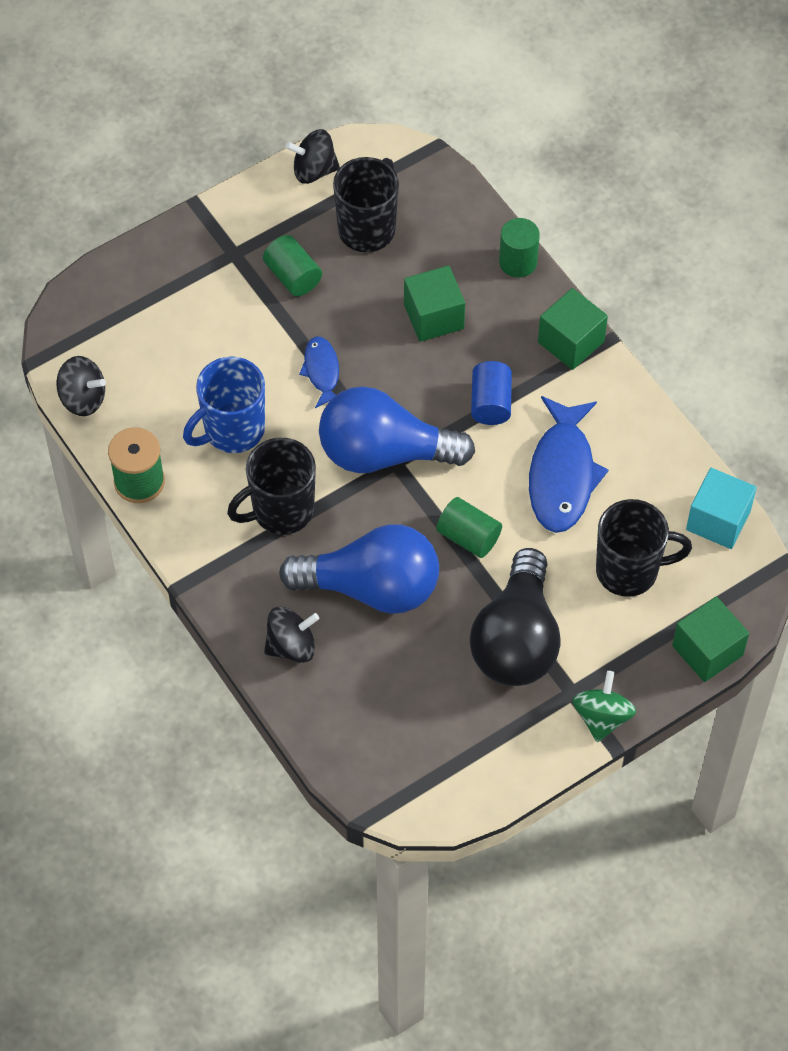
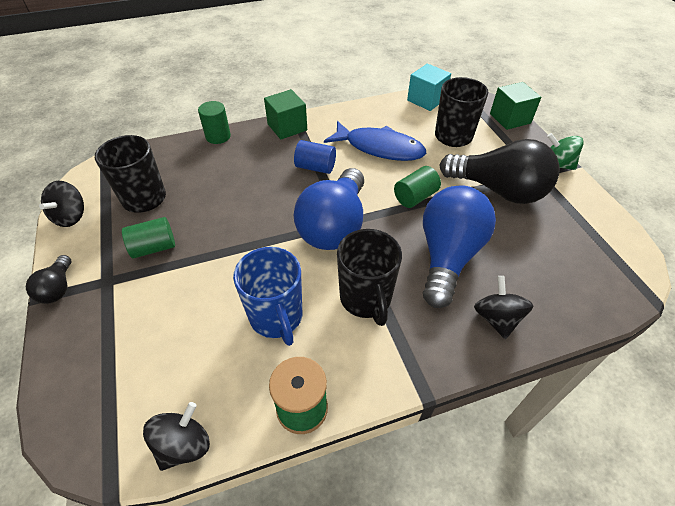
camera: 75 degrees left, 10 degrees down
(212, 214) = (58, 288): none -> black light bulb
(322, 371) = (248, 247): blue fish -> none
(433, 317) = (236, 180): green cube -> none

